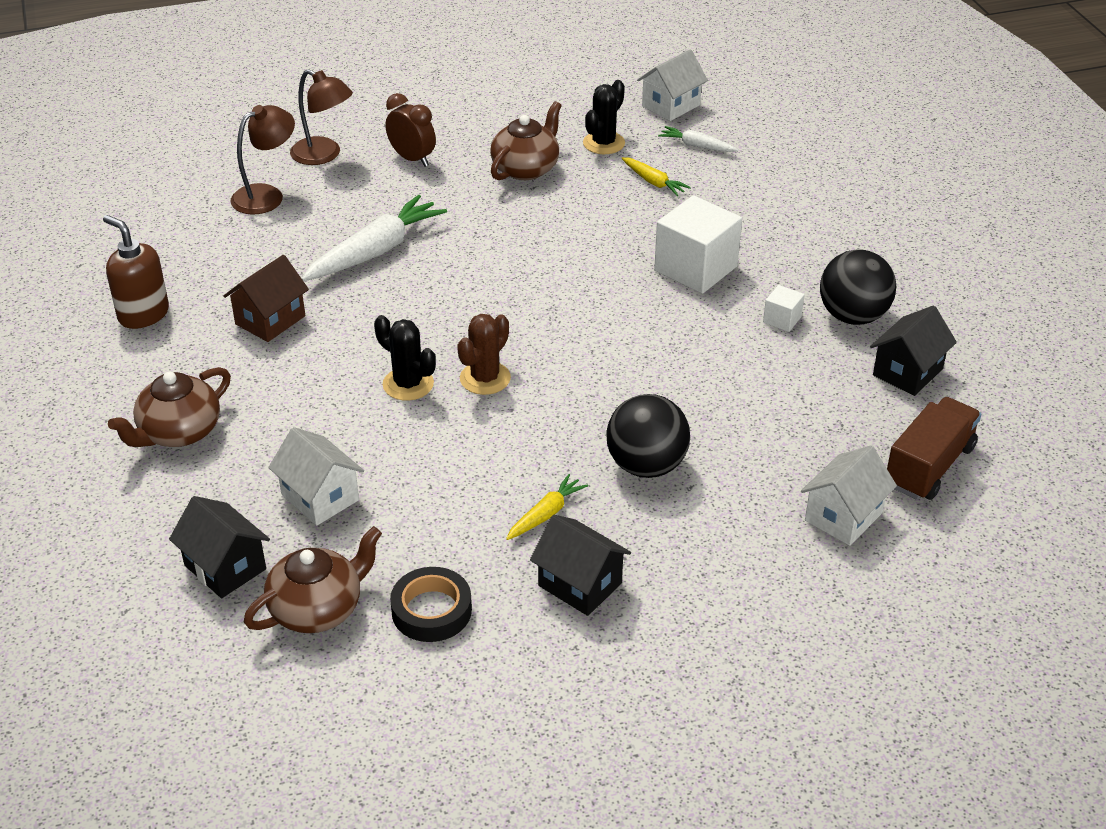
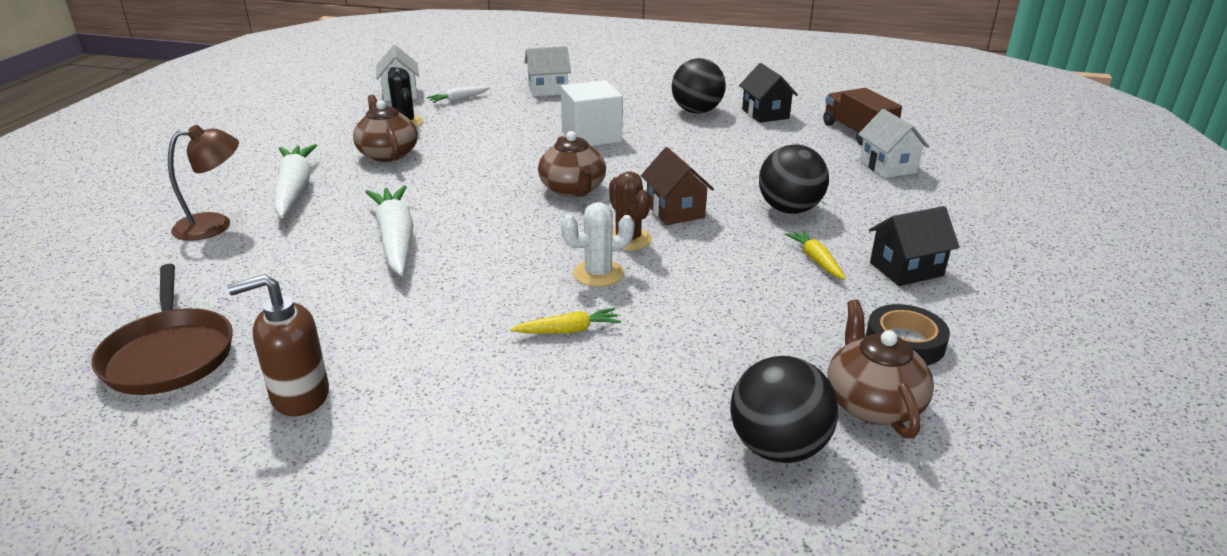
camera: 60 degrees left, 10 degrees down
(151, 236) = (169, 355): none -> brown pan
(178, 432) = (533, 423): brown teapot -> brown teapot (573, 190)
(225, 567) = (778, 447): black house -> black ball
(266, 195) = (222, 268): brown lamp -> none
(270, 320) = (420, 318): brown house -> brown house (675, 211)
(320, 497) = (713, 360): white house -> white house (548, 90)
(408, 384) = (598, 273): black cactus -> white cactus
(412, 159) = (295, 190): brown clock -> white carrot
(653, 182) = (476, 121): yellow carrot -> yellow carrot (568, 330)
(782, 319) = (677, 129): white cube -> none

